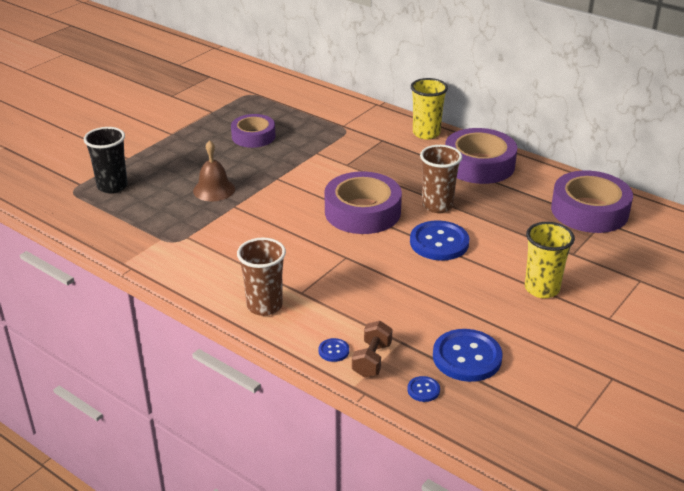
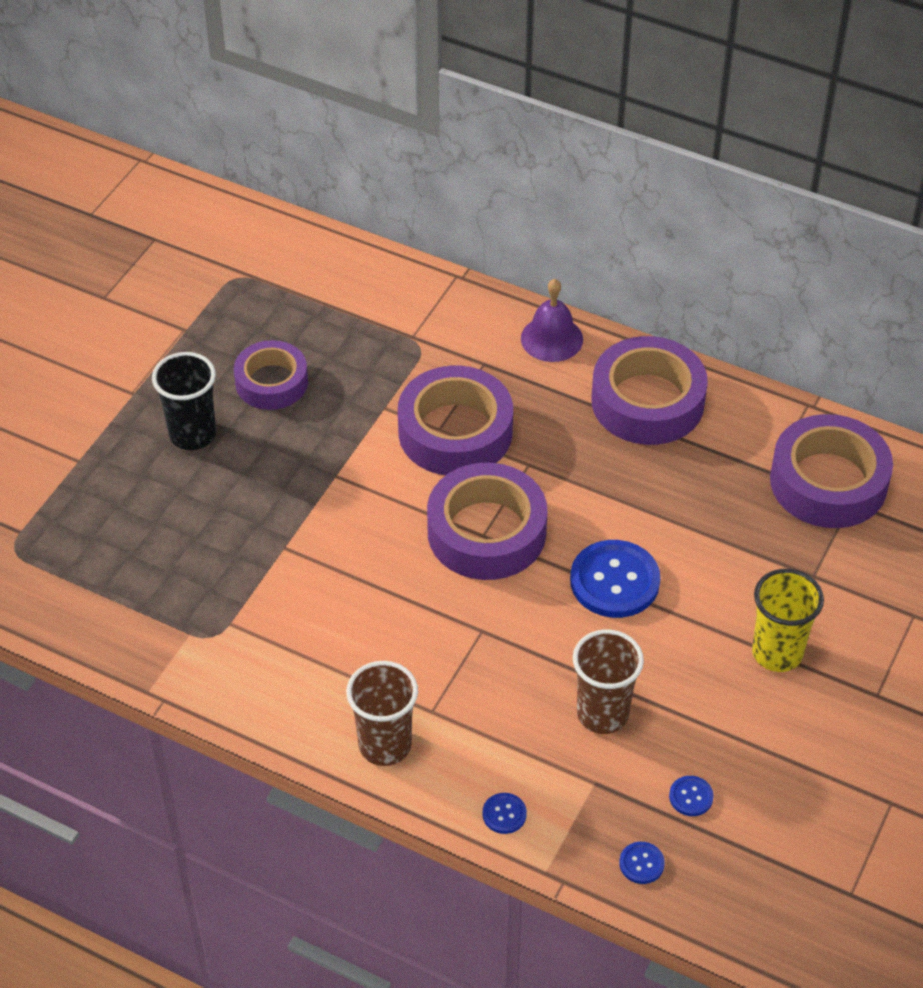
camera: 10 degrees left, 15 degrees up
(112, 186) = (75, 530): black cup -> black cup (192, 434)
(214, 189) = (242, 515): brown bell -> none
(356, 166) = (455, 432): none -> purple tape
(372, 360) = (561, 822): brown dumbbell -> none
(426, 133) = (551, 338): yellow cup -> purple bell
(437, 205) = (598, 503): brown cup -> brown cup (602, 714)
(467, 357) = (691, 797): blue button -> blue button, size x0.45

